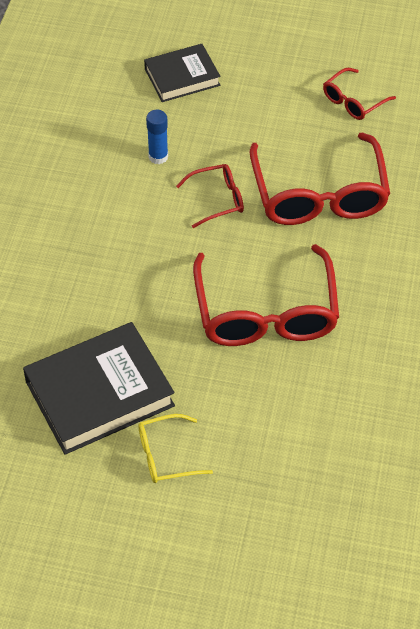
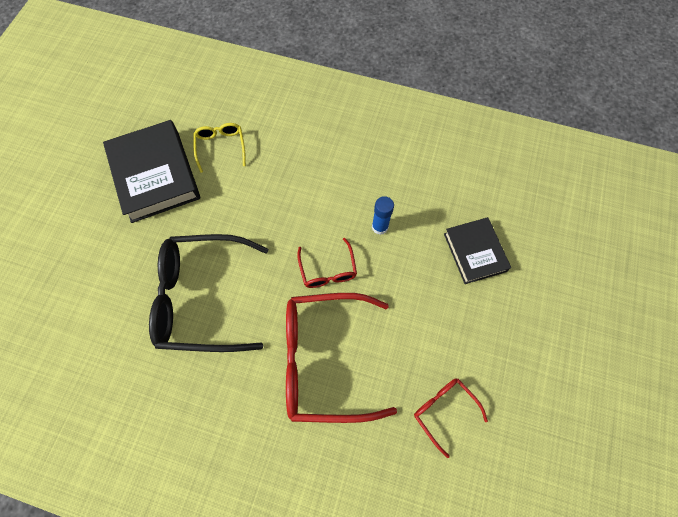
camera: 95 degrees right, 15 degrees up
(166, 455) = (91, 214): yellow glasses -> yellow glasses (221, 147)
(266, 312) = (202, 297): red glasses -> black glasses

